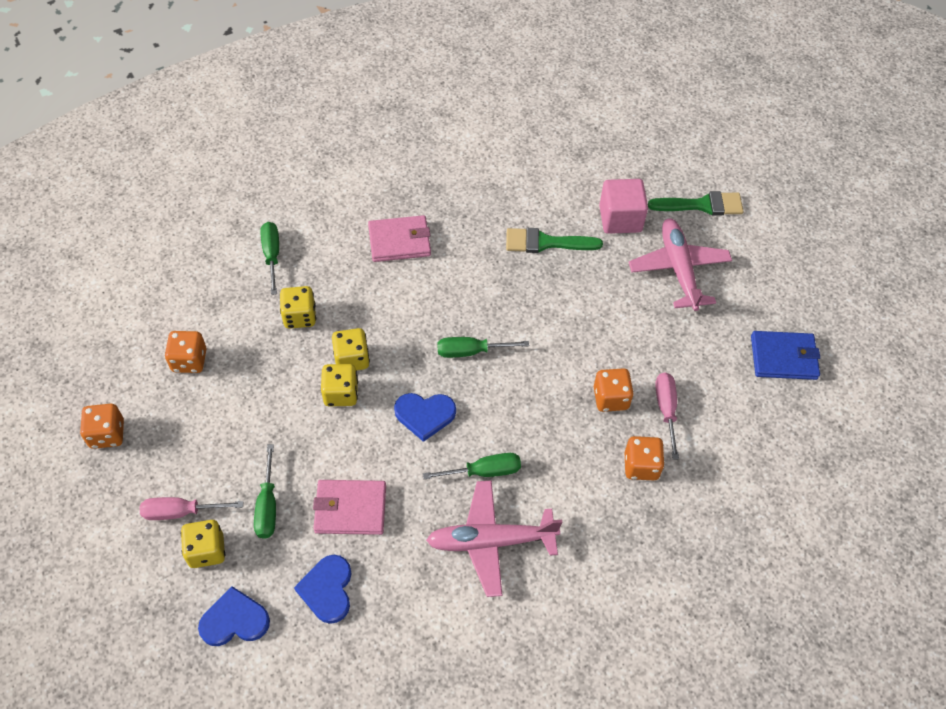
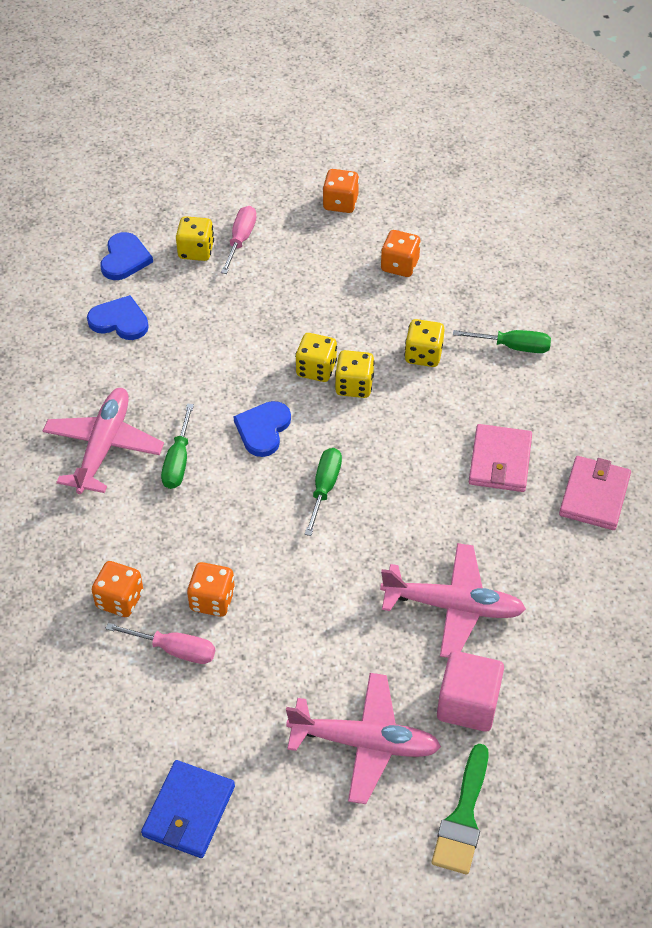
camera: 110 degrees right, 5 degrees down
(267, 505) = (220, 296): green screwdriver -> none
(350, 509) = (188, 351): pink wallet -> pink wallet (594, 495)
(546, 243) = (453, 606): green brush -> pink plane

